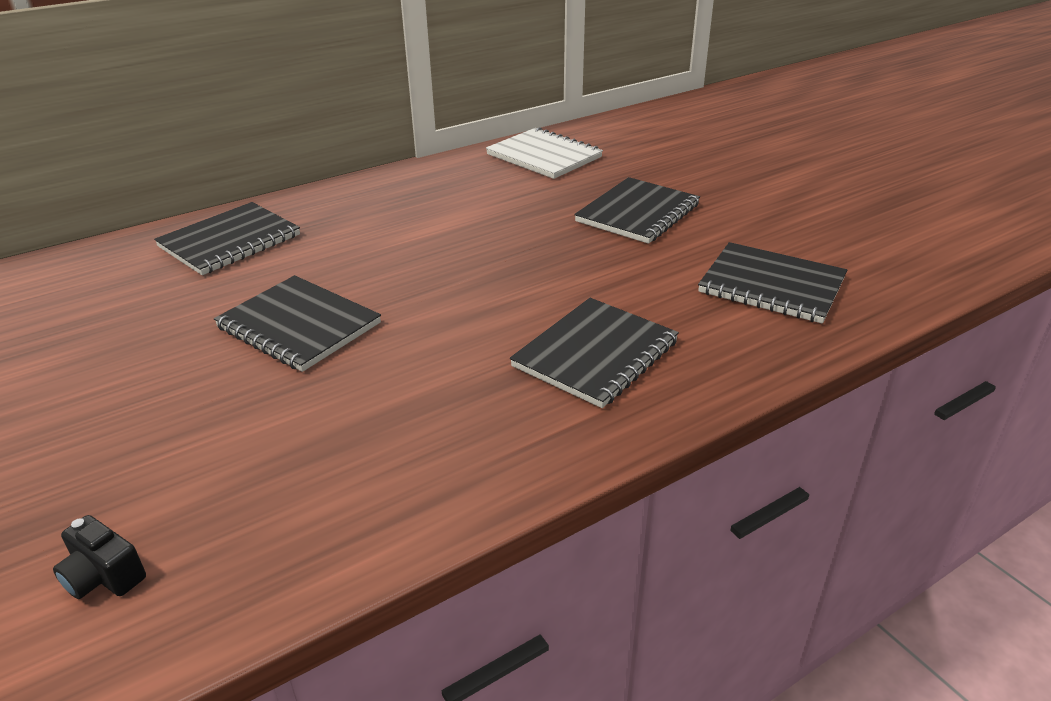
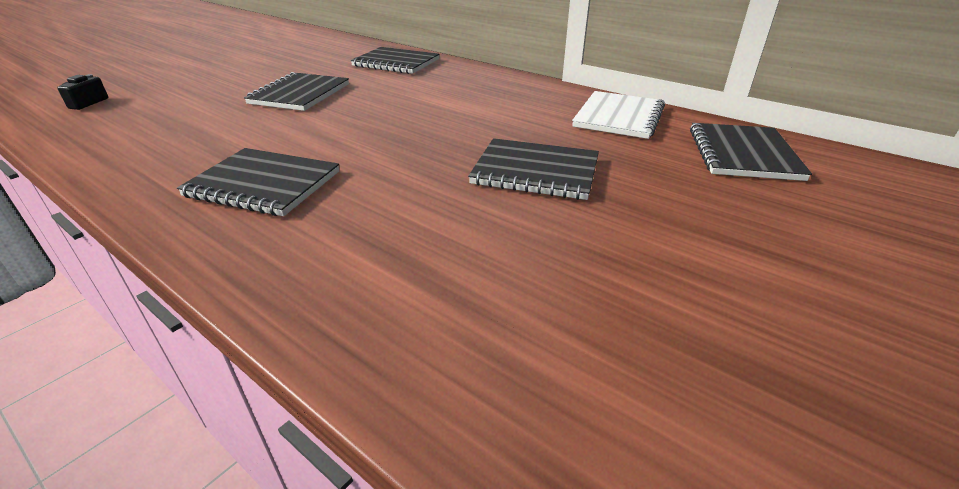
camera: 70 degrees right, 0 degrees up
(771, 285) = (411, 266): black notebook -> black notebook (742, 154)

